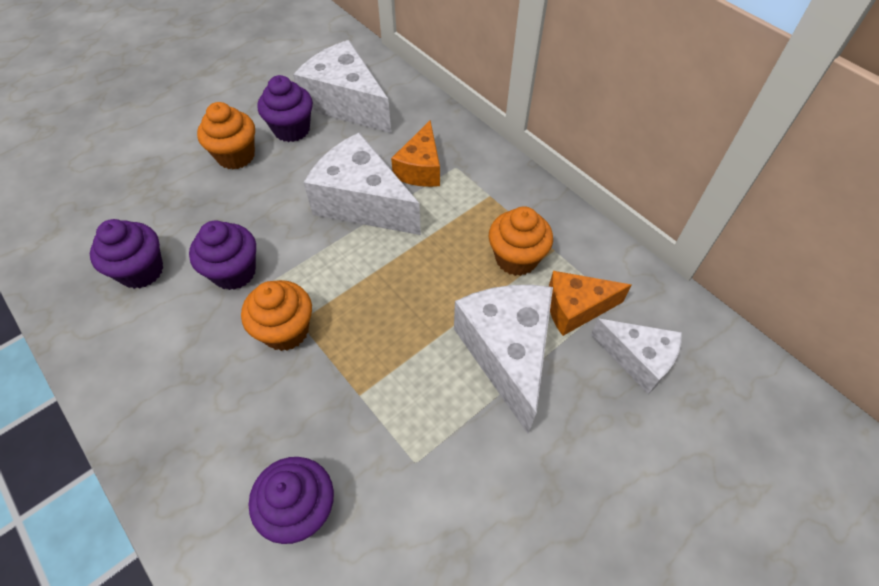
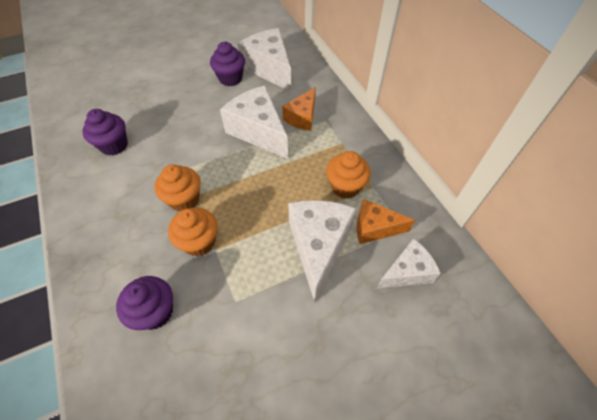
camera: 15 degrees right, 0 degrees up
(234, 272) = (166, 157): purple cupcake -> none
(236, 156) = (192, 88): orange cupcake -> orange cupcake (199, 242)
(638, 359) = (407, 272): white cheese -> white cheese turned 75 degrees counterclockwise

